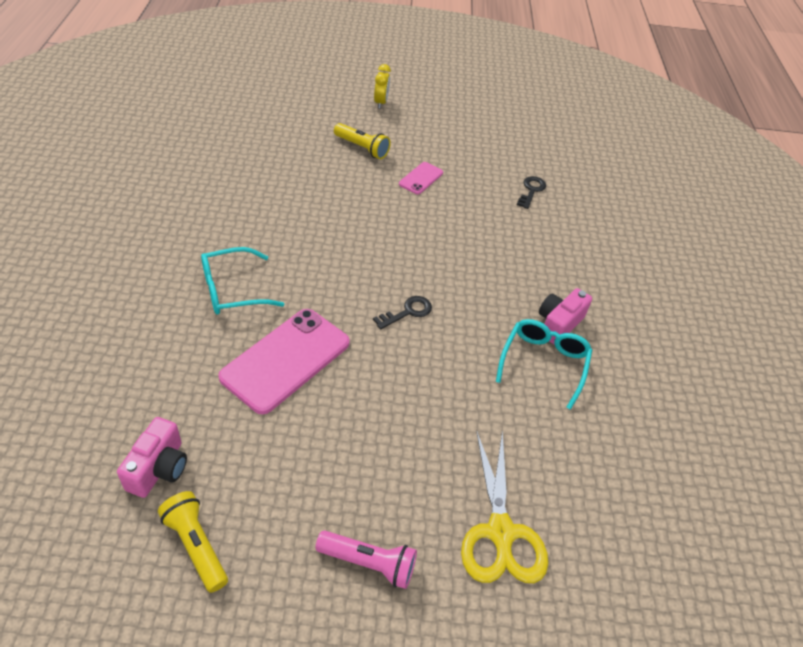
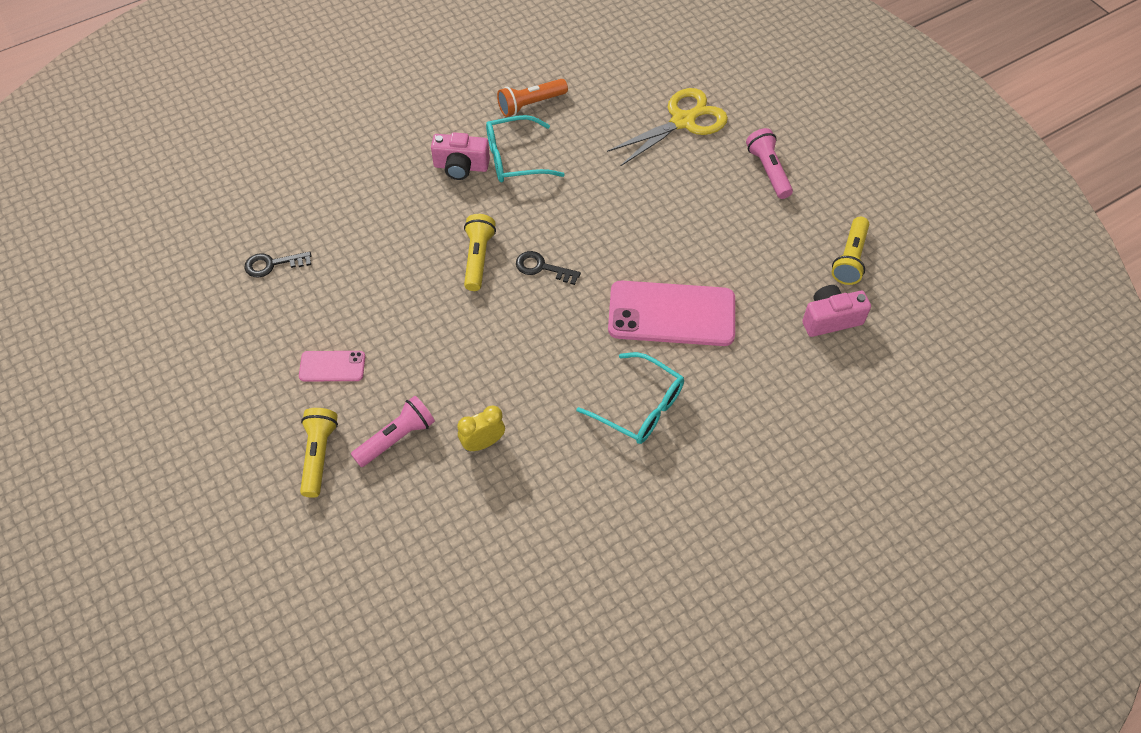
camera: 120 degrees left, 10 degrees up
(340, 178) = (396, 438): none -> pink flashlight
(381, 103) = (194, 502): yellow clock -> yellow clock (483, 443)
(450, 283) = (478, 258): none -> yellow flashlight
(610, 415) = (530, 104): none -> orange flashlight

